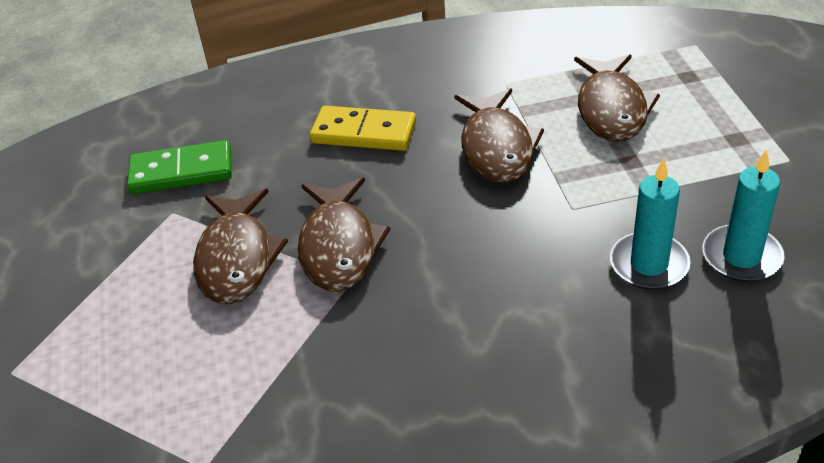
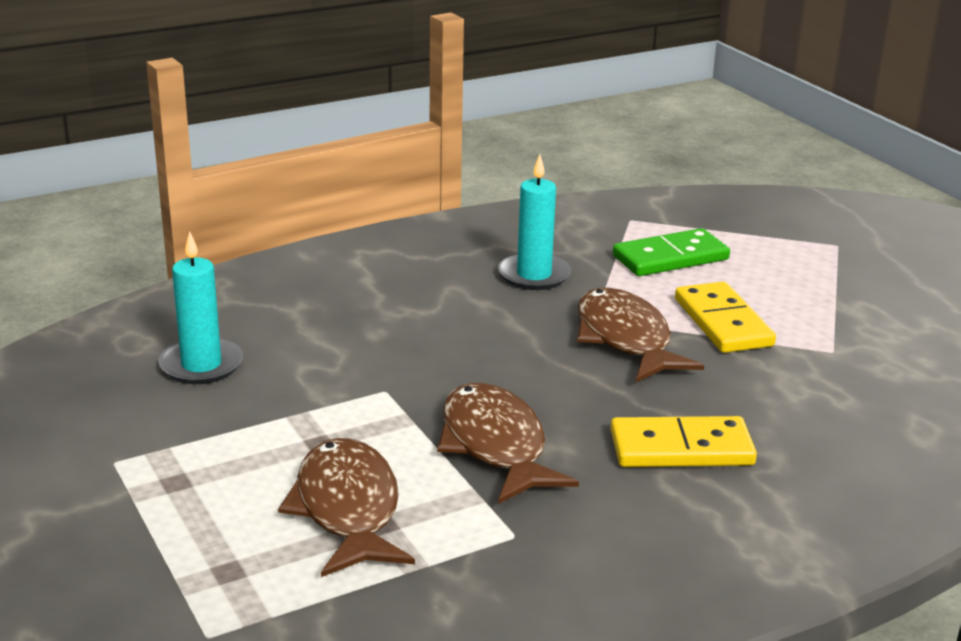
camera: 160 degrees right, 15 degrees down
(181, 172) = (869, 387): green domino -> green domino (670, 257)
(236, 258) = (722, 322): brown fish -> yellow domino
(649, 264) = (299, 351): turquoise candle -> turquoise candle (534, 275)

